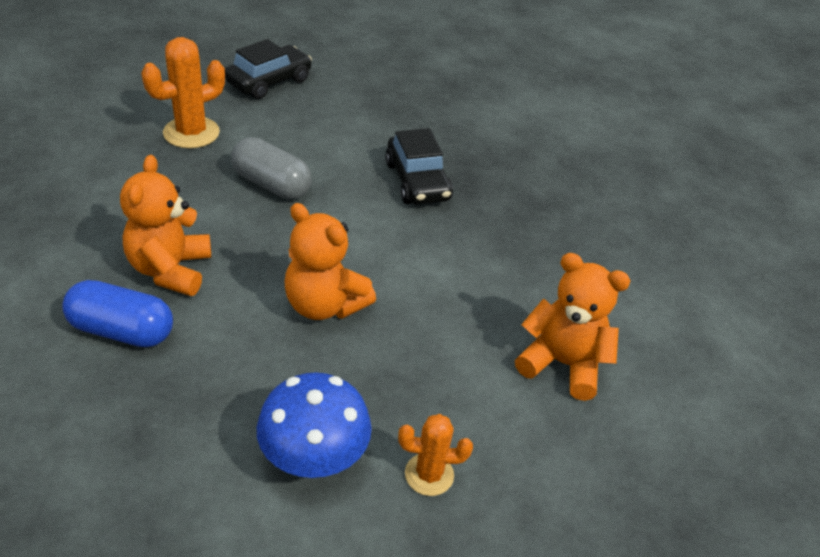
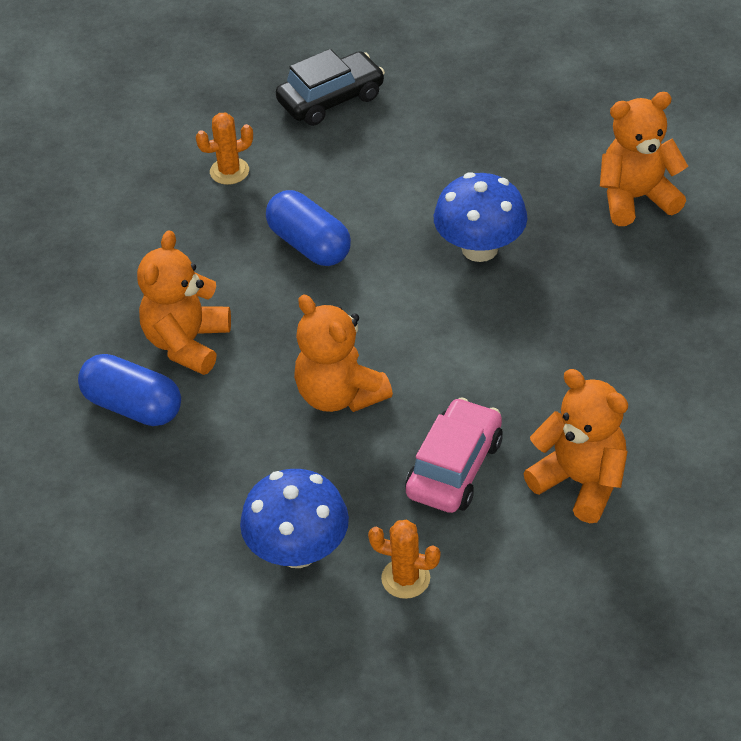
camera: 20 degrees right, 5 degrees up
(191, 133) = (229, 171): orange cactus -> orange cactus, size x0.62
(271, 184) = (309, 244): grey capsule -> blue capsule
(417, 181) = (480, 248): black car -> blue mushroom
(446, 361) = (454, 467): none -> pink car
(528, 142) = (636, 198): none -> orange teddy bear

